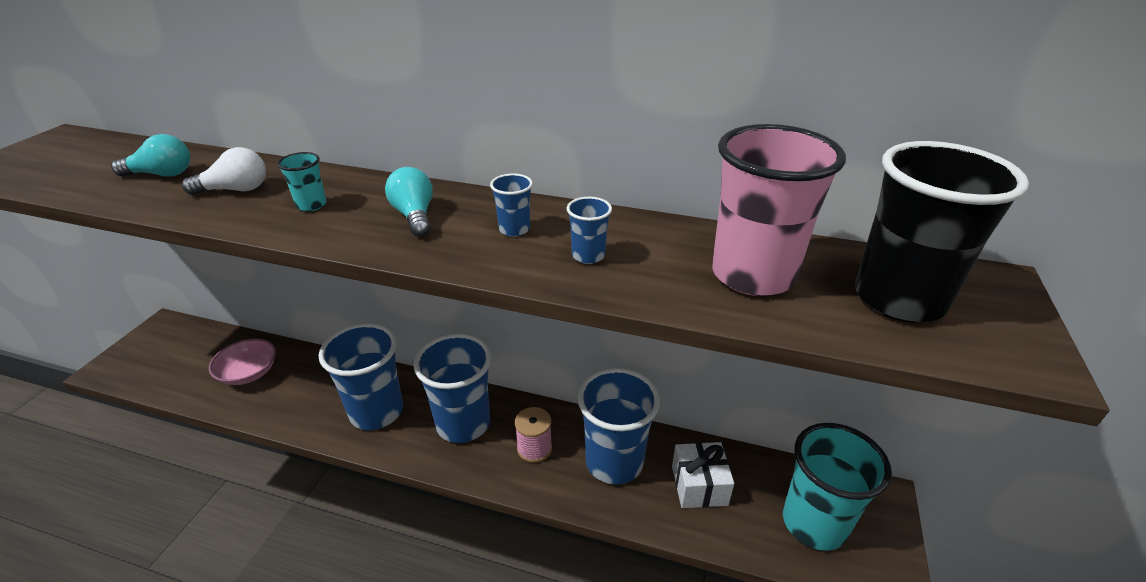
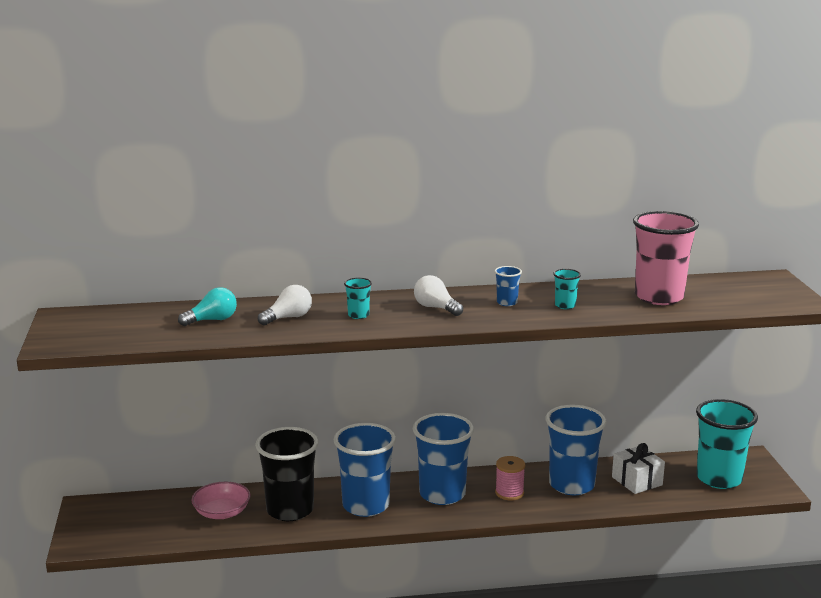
camera: 25 degrees left, 15 degrees down
(414, 216) = (436, 308): turquoise light bulb -> white light bulb
(588, 255) = (565, 306): blue cup -> turquoise cup
(899, 299) = (735, 293): black cup -> black cup (290, 510)

